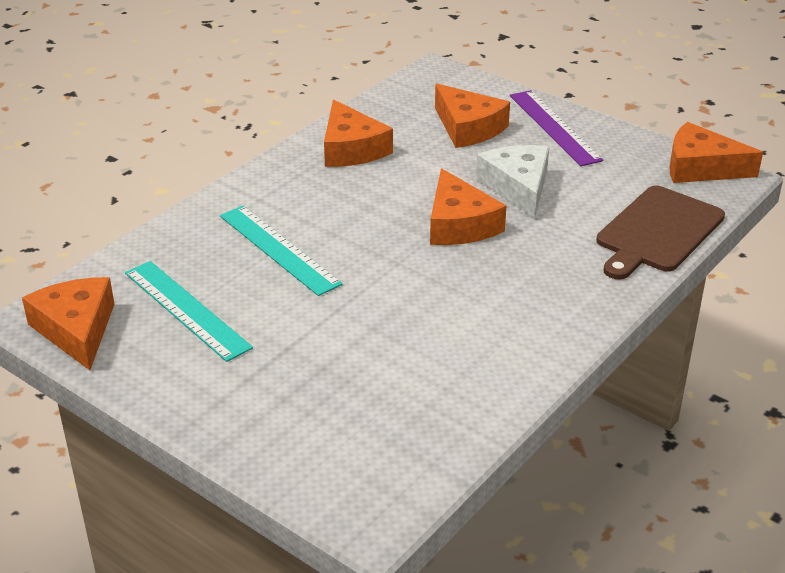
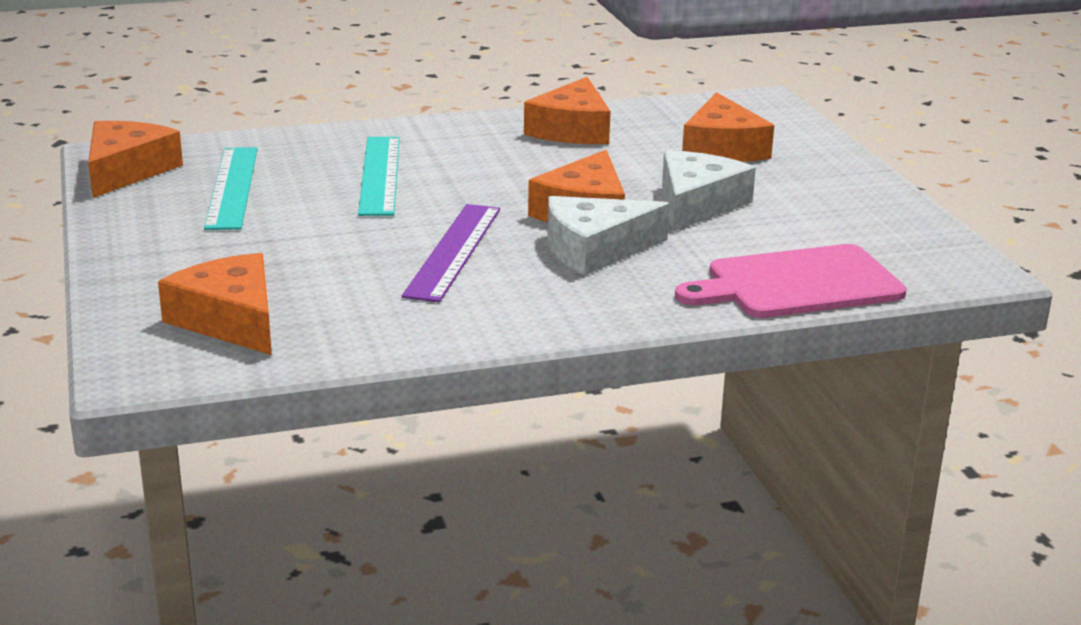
camera: 35 degrees right, 10 degrees down
(510, 256) = (595, 249): none -> white cheese
(554, 127) = (823, 173): purple ruler -> purple ruler (453, 251)
(657, 232) = (797, 284): brown cutting board -> pink cutting board
(701, 167) = (949, 252): orange cheese -> orange cheese (230, 320)

